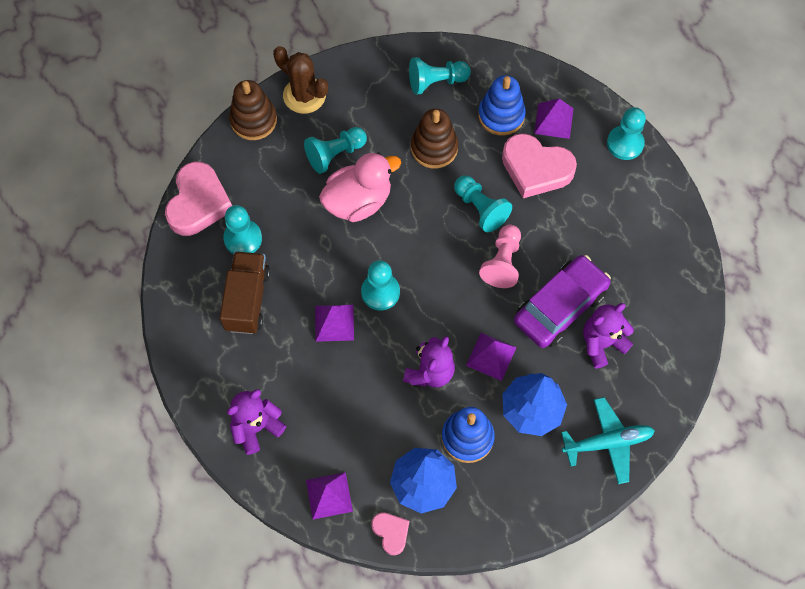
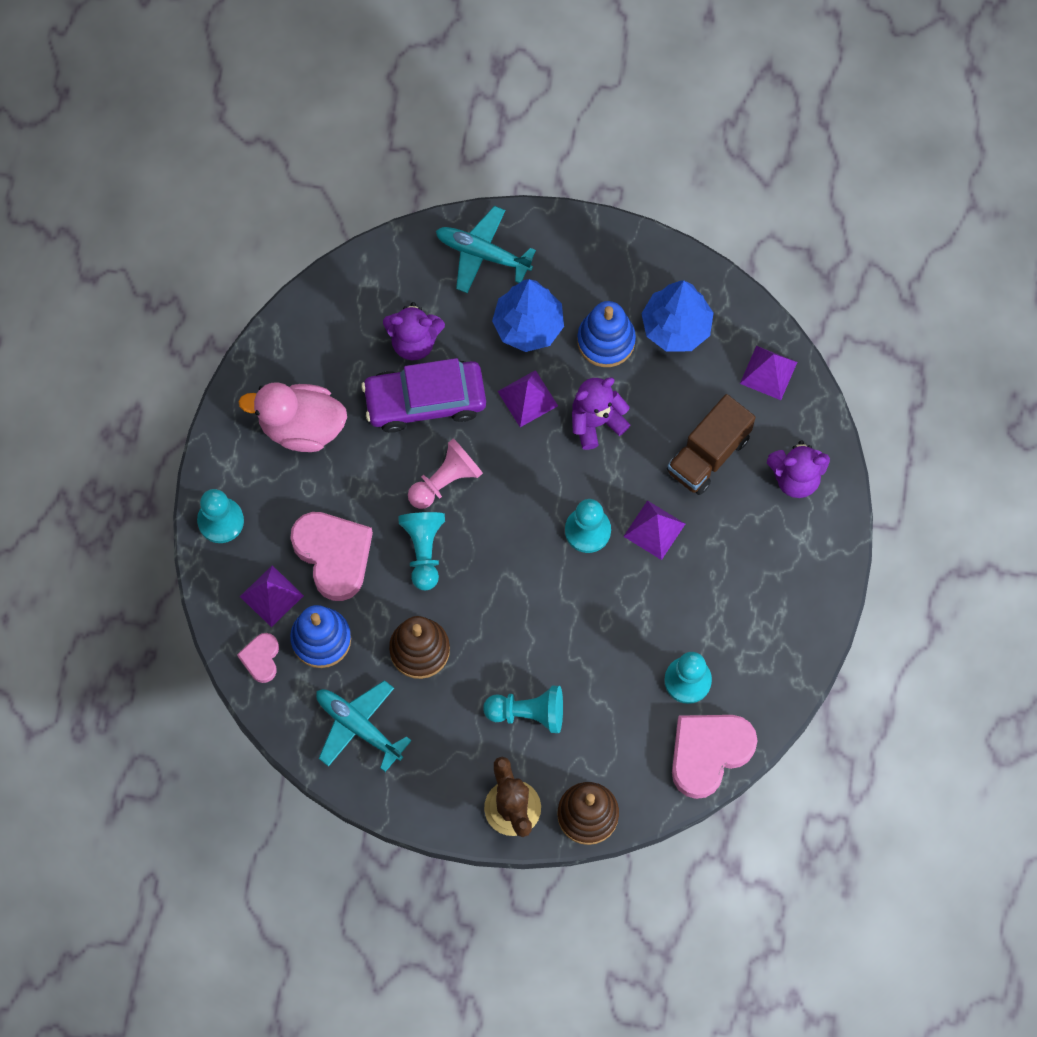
camera: 145 degrees left, 5 degrees up
(247, 300) = (725, 610): brown truck -> brown truck (708, 454)
(358, 201) = (541, 642): pink duck -> pink duck (301, 426)
(391, 533) = (734, 305): pink heart -> pink heart (261, 658)
(436, 82) = (358, 726): turquoise pawn -> turquoise plane

